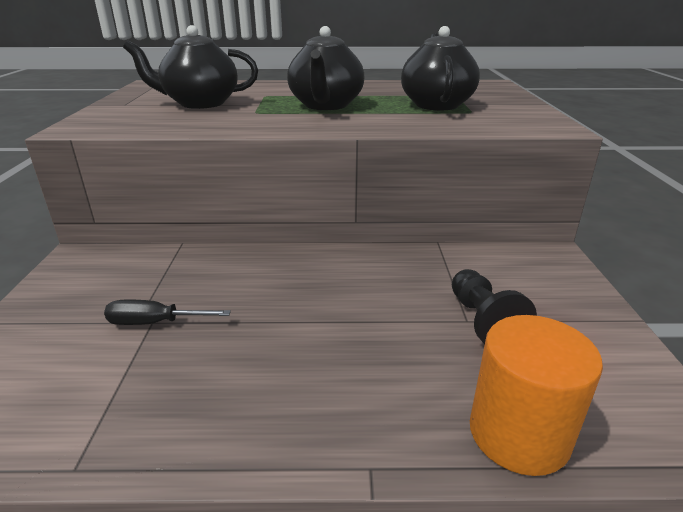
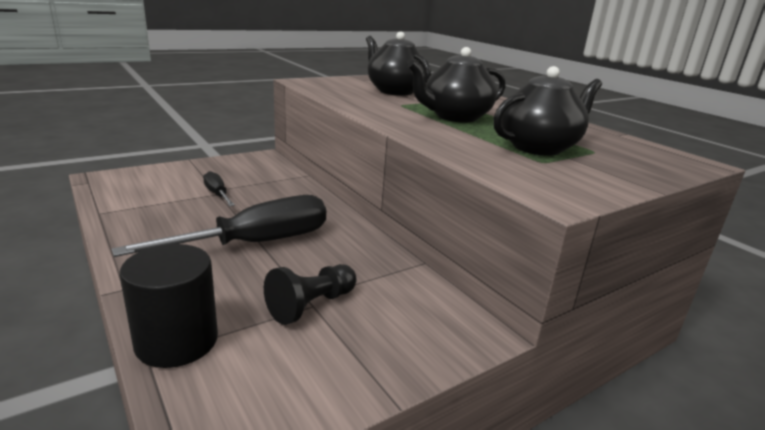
camera: 55 degrees right, 5 degrees down
(328, 325) = (255, 243): none -> black screwdriver
(518, 433) = (177, 341): orange cylinder -> black cylinder

